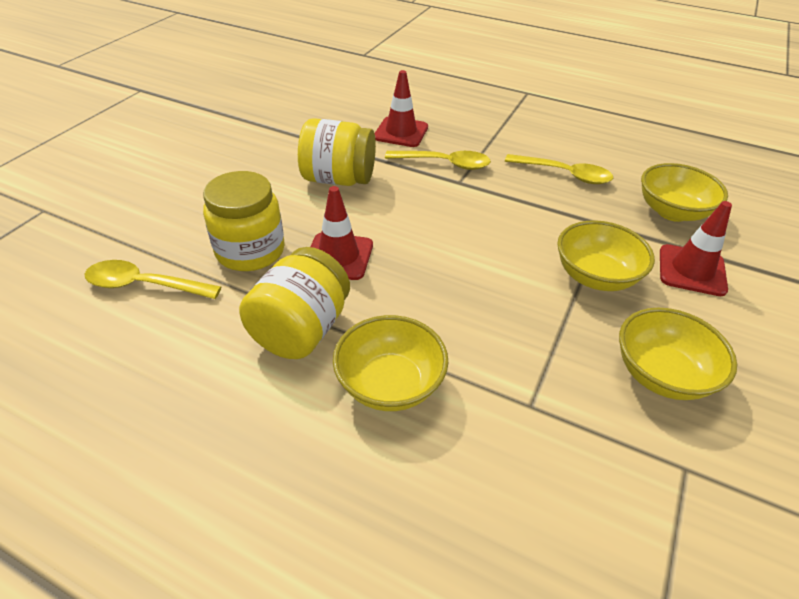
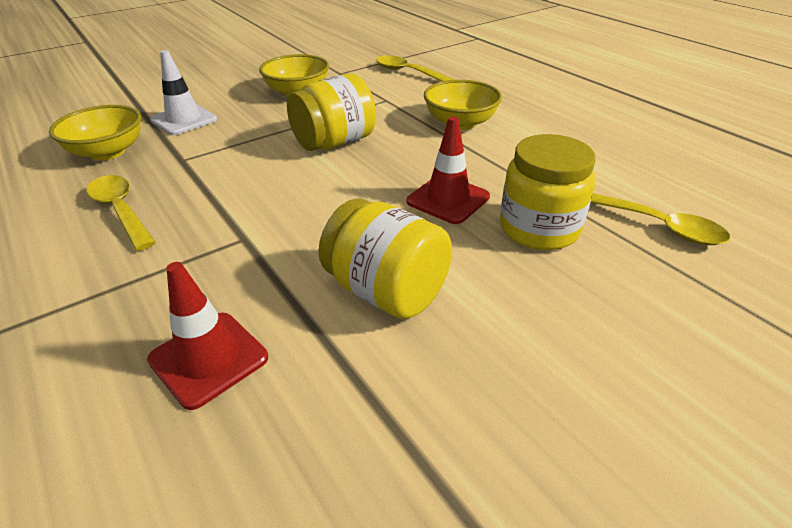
camera: 150 degrees left, 5 degrees down
(301, 330) = (508, 159): yellow jar -> yellow jar (334, 143)
(445, 164) = (225, 269): yellow spoon -> yellow spoon (407, 72)
(595, 276) = (254, 133): yellow bowl -> none
(691, 270) = (184, 120): red traffic cone -> white traffic cone

